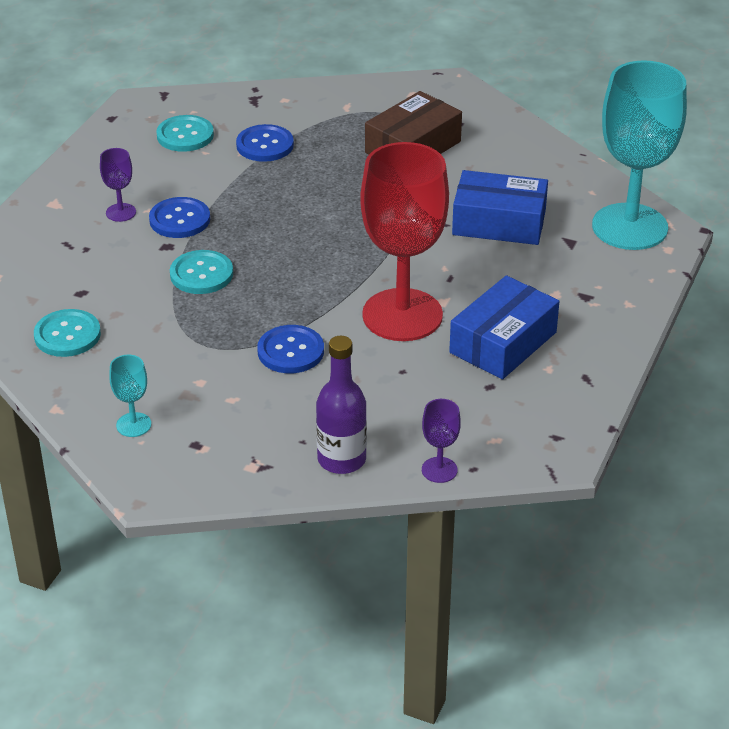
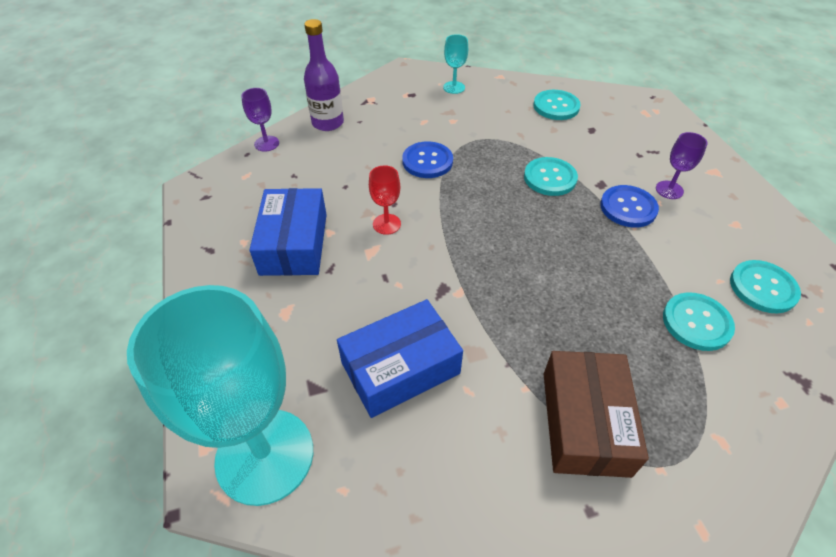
camera: 140 degrees right, 10 degrees up
(265, 145) = (696, 322): blue button -> turquoise button
(402, 315) = (386, 224): red goblet -> red goblet, size x0.40

